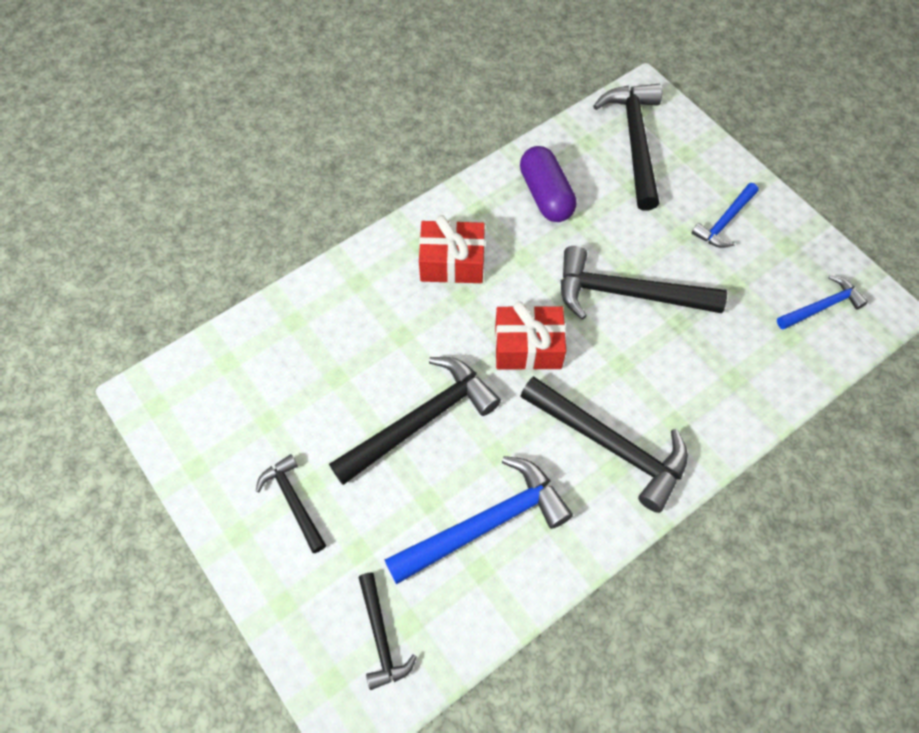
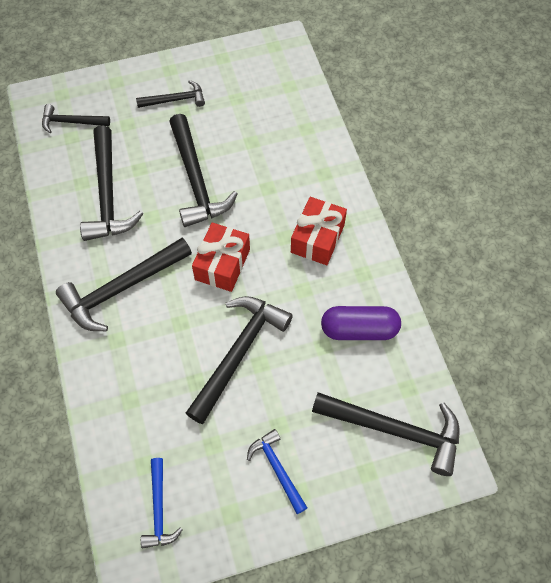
camera: 110 degrees right, 0 degrees up
(486, 524) = (107, 195): blue hammer -> black hammer

